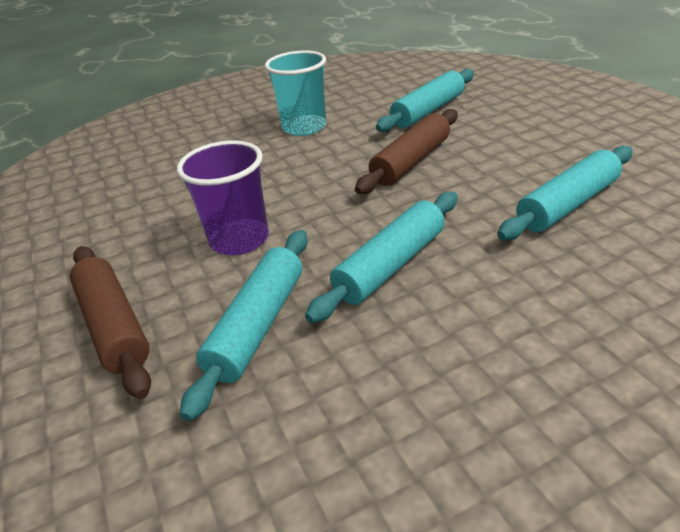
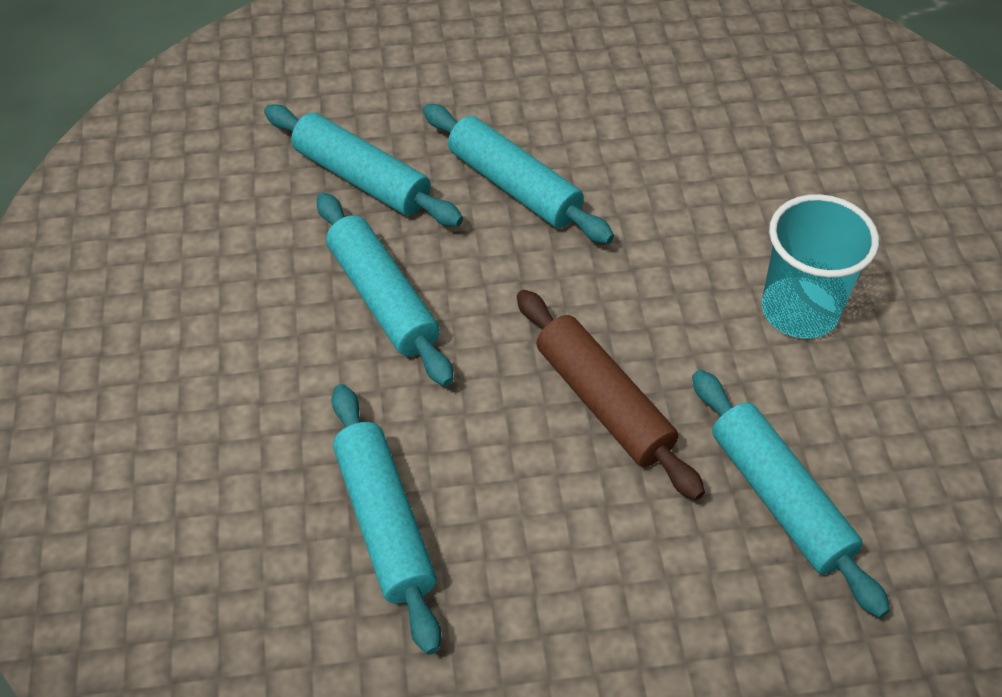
camera: 105 degrees right, 15 degrees up
(114, 325) = (427, 86): brown rolling pin -> none
(239, 240) = (514, 186): purple cup -> turquoise rolling pin

